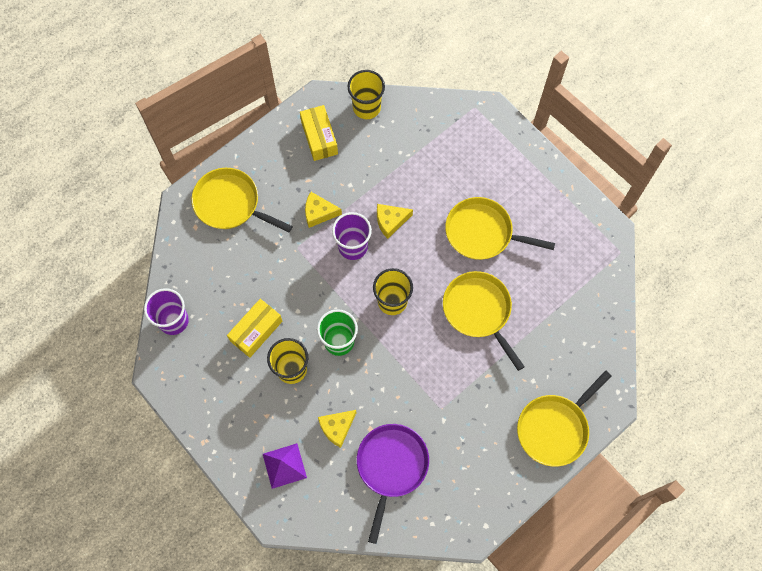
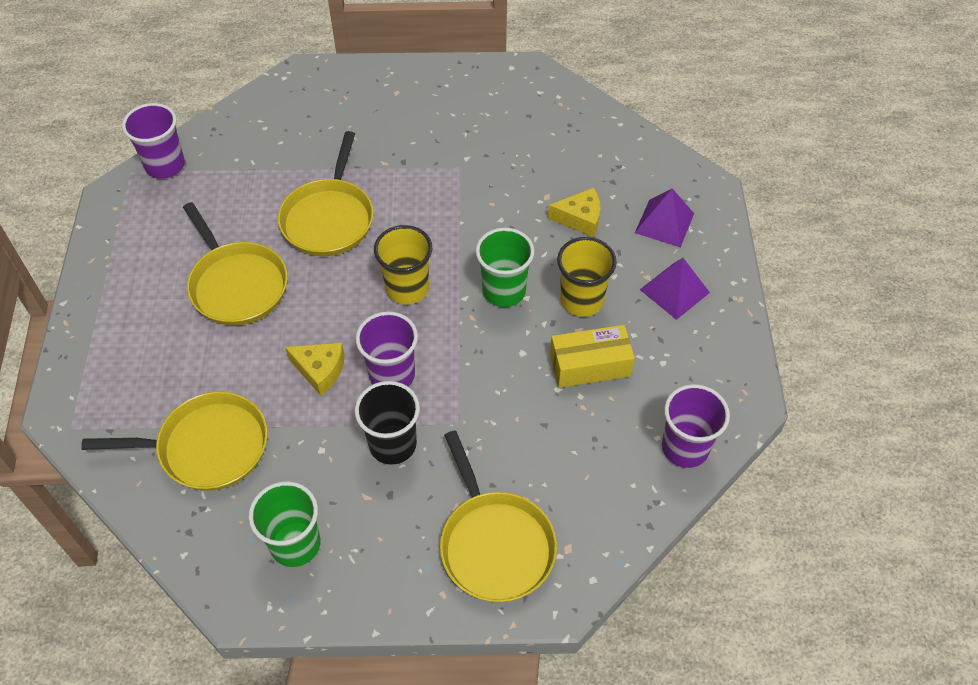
camera: 140 degrees left, 15 degrees down
(244, 417) = (674, 291): none -> purple pyramid
(319, 138) = (295, 544): yellow box -> green cup
(319, 213) = (392, 444): yellow cheese -> black cup
(366, 107) = (193, 537): yellow cup -> none
(391, 466) = (555, 156): purple pan -> none
(554, 428) = (372, 89): yellow pan -> yellow pan (207, 447)
(607, 271) = (165, 165): none -> purple cup

